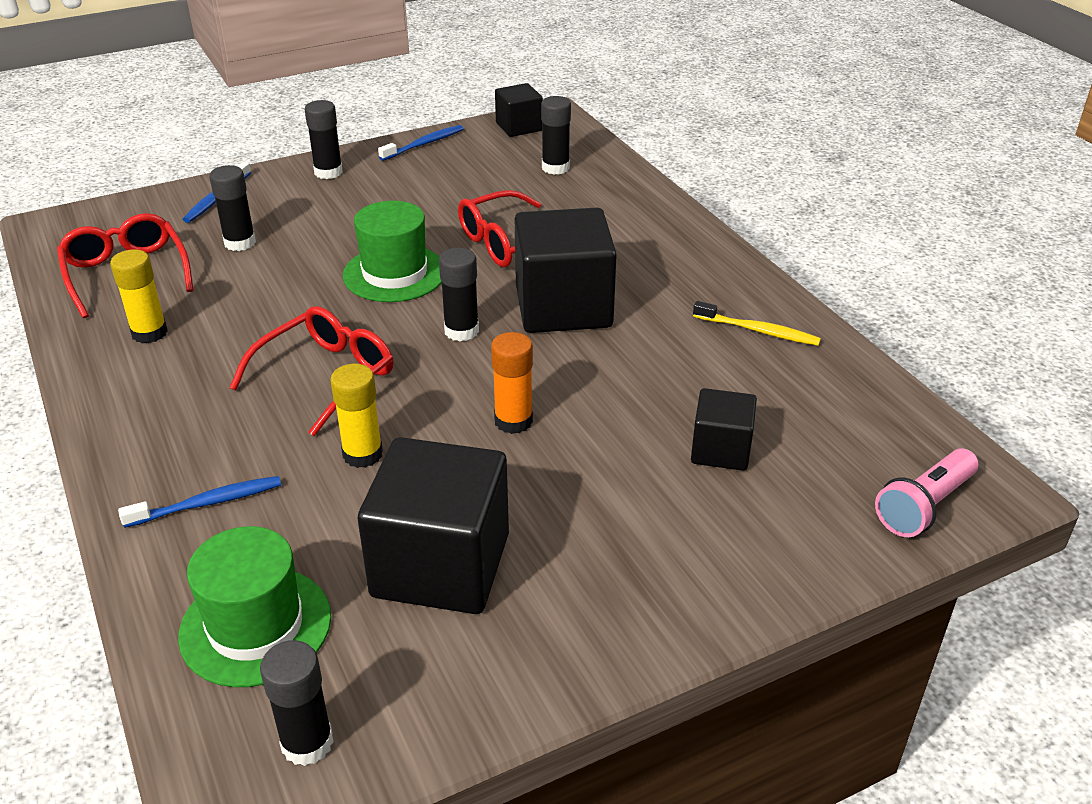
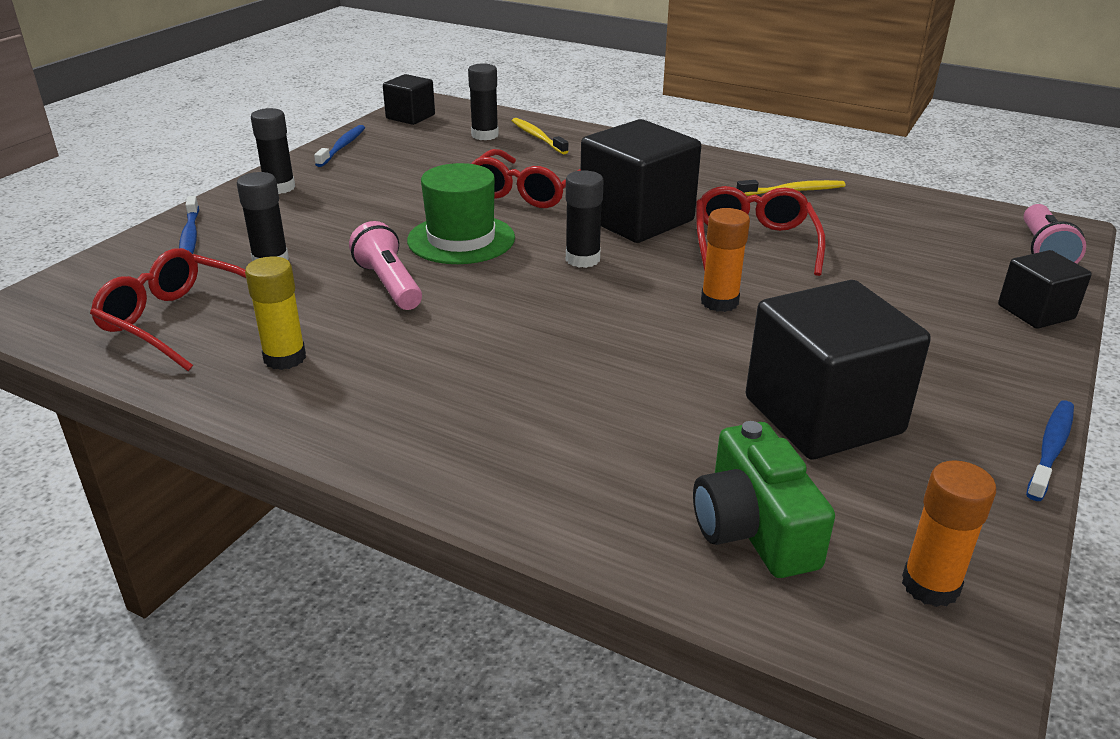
camera: 35 degrees left, 5 degrees down
(207, 503) = (561, 461): blue toothbrush -> blue toothbrush (1050, 449)
(255, 626) = (753, 528): green hat -> green camera
(290, 296) = (389, 284): none -> pink flashlight
(307, 743) = (930, 585): black glue stick -> orange glue stick
(326, 377) = (518, 329): red glasses -> red glasses (753, 243)
(362, 454) = (639, 369): yellow glue stick -> none
(599, 185) = (537, 137): none -> yellow toothbrush
(720, 450) = (884, 266): black cube -> black cube (1035, 312)

